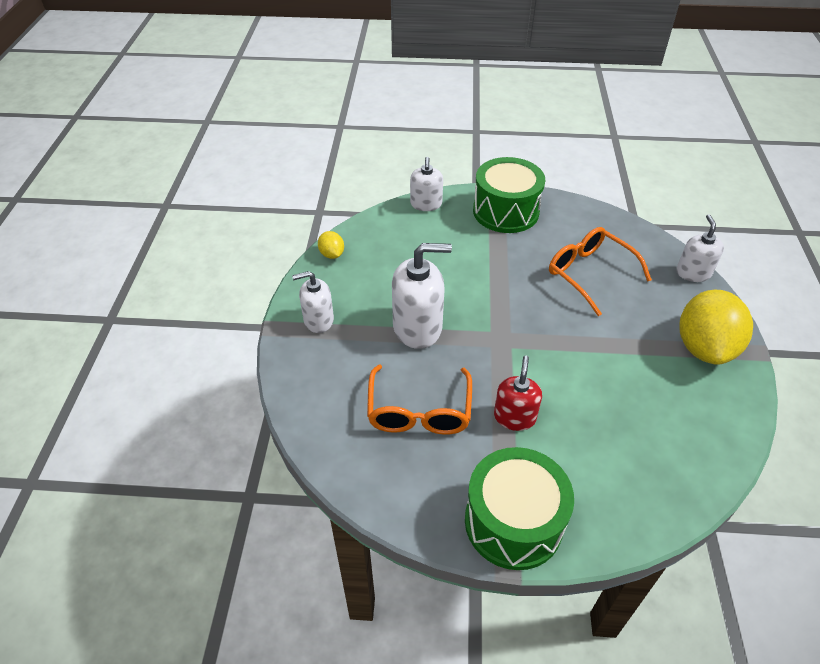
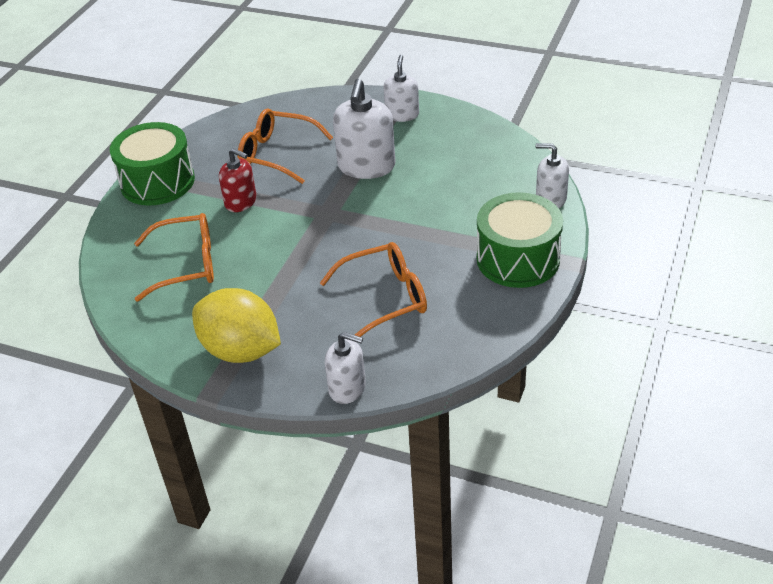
camera: 110 degrees right, 5 degrees down
(332, 254) = (487, 129): yellow lemon -> none
(631, 430) = (187, 265): none -> orange glasses

